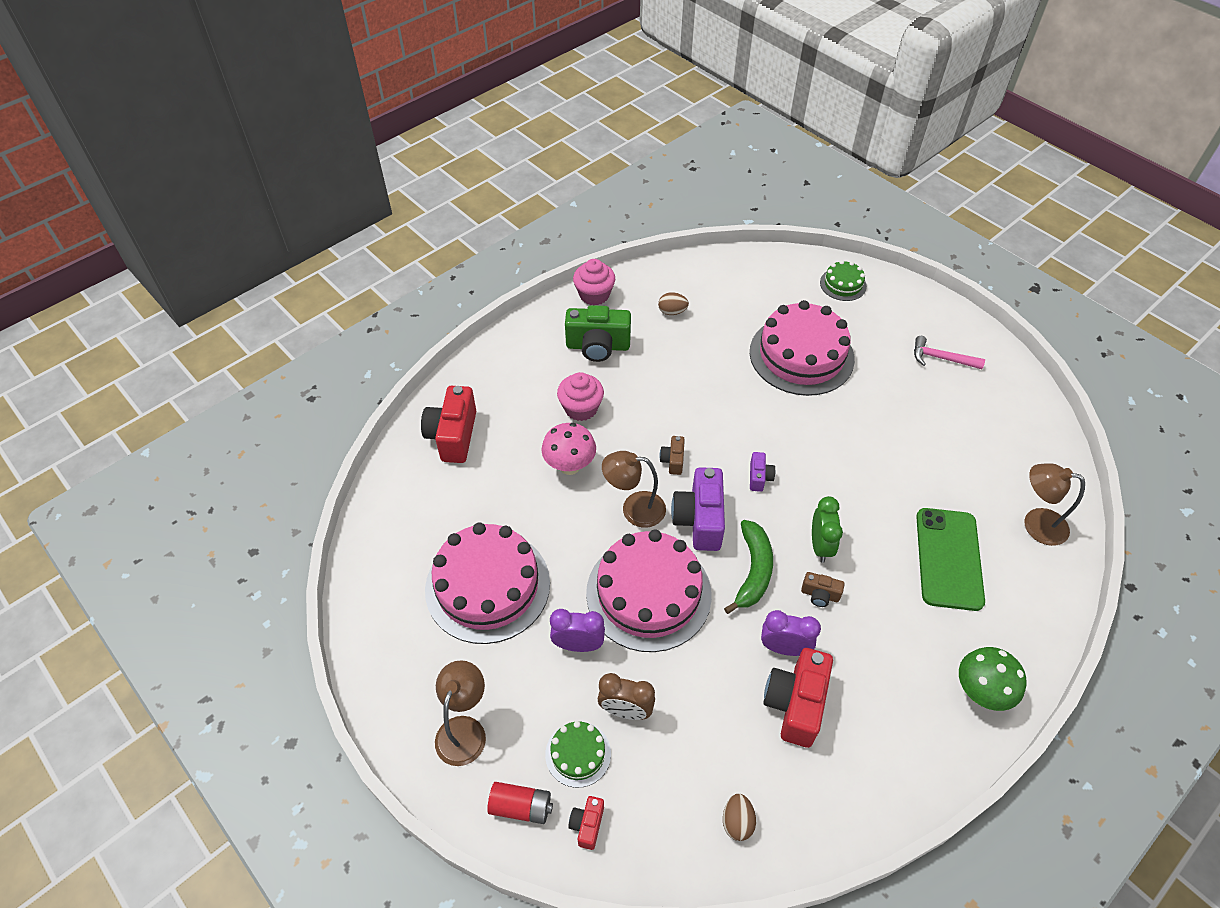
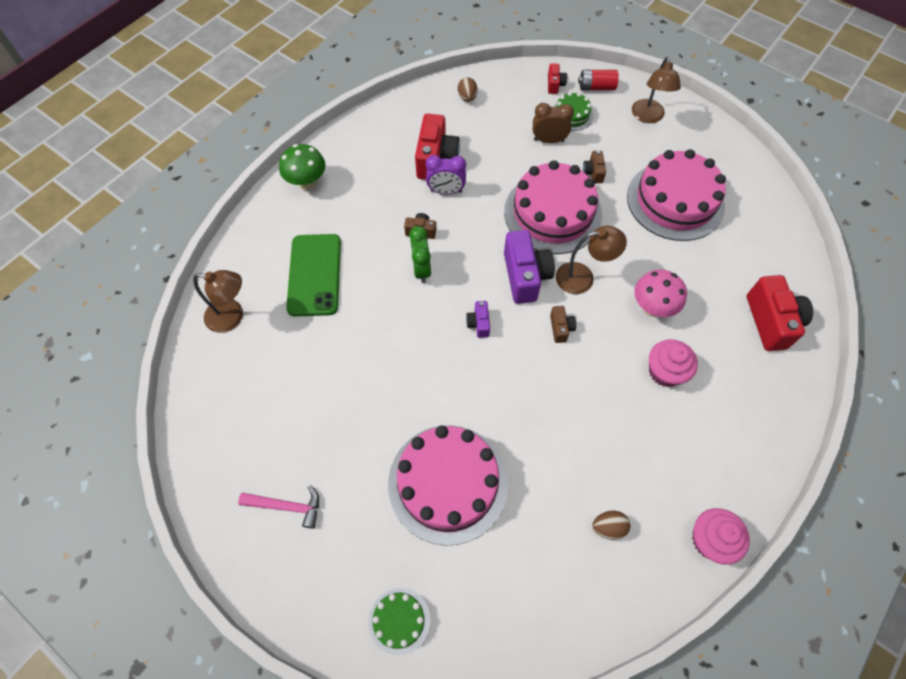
camera: 170 degrees right, 10 degrees up
(578, 645) = (593, 172): purple clock -> brown camera
(598, 346) = (677, 456): green camera -> none
(753, 571) = (475, 241): green banana -> none

